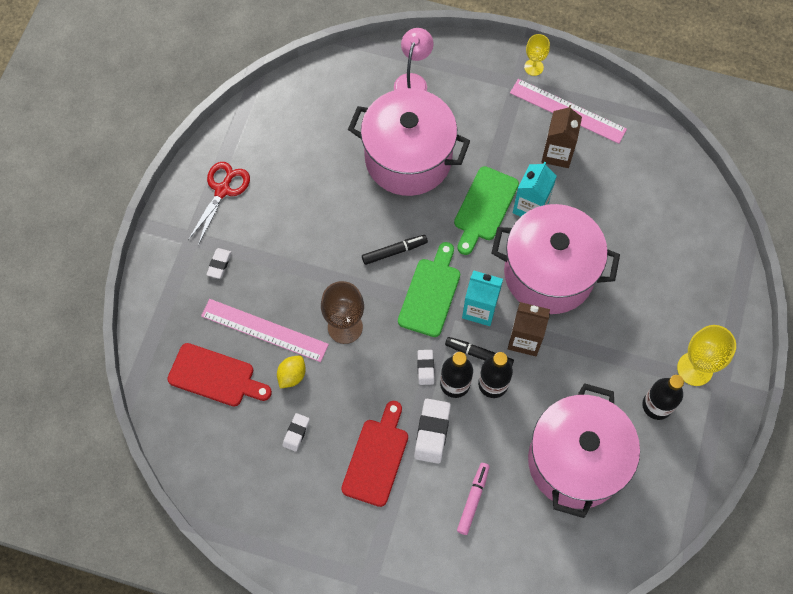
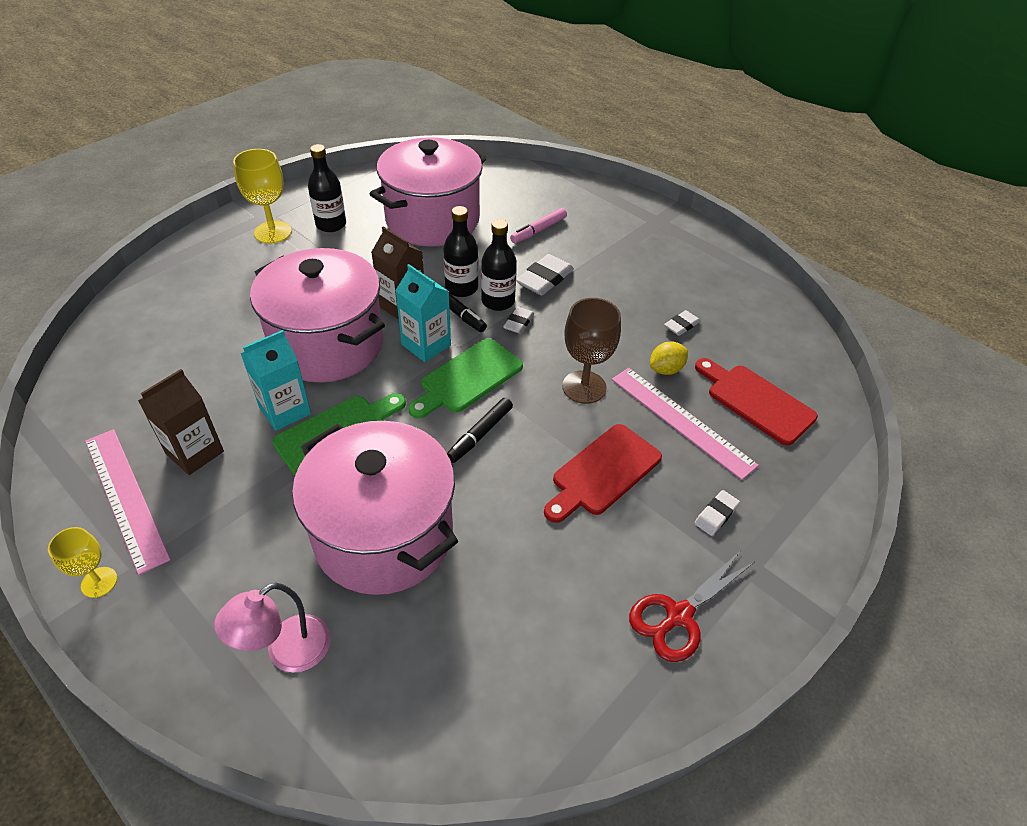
camera: 155 degrees left, 20 degrees down
(376, 458) = (609, 282): red cutting board -> red cutting board (603, 472)
(394, 251) = (480, 434): black marker -> black marker turned 60 degrees counterclockwise

